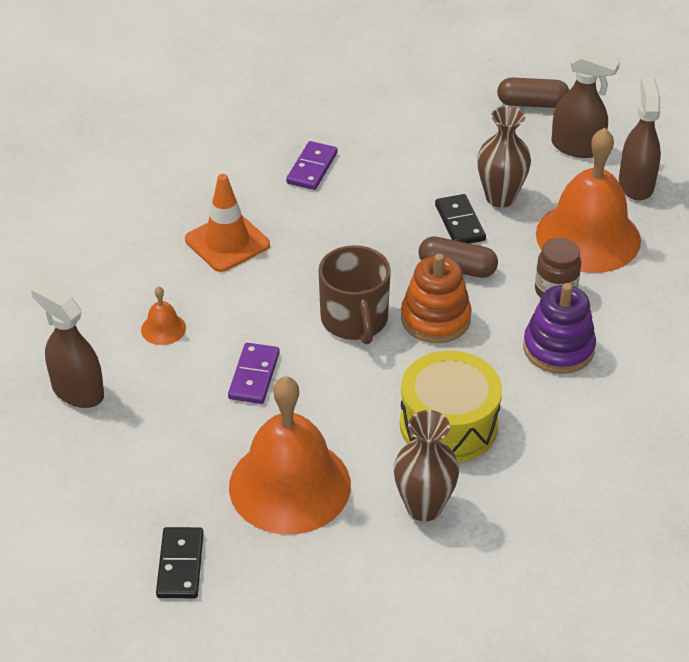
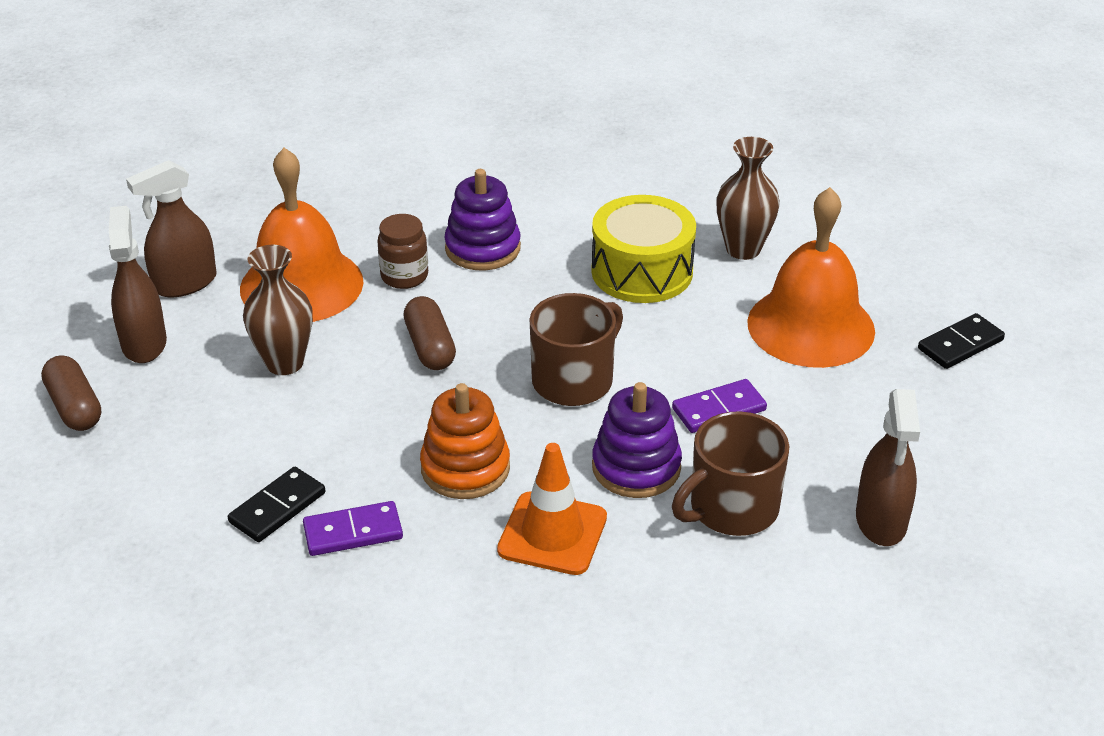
camera: 125 degrees left, 5 degrees down
(163, 328) = (732, 508): orange bell -> brown mug
(243, 305) = (636, 467): none -> purple stacking toy
(435, 319) = (518, 331): orange stacking toy -> orange stacking toy (465, 468)
(460, 222) = (353, 374): black domino -> black domino (277, 507)

